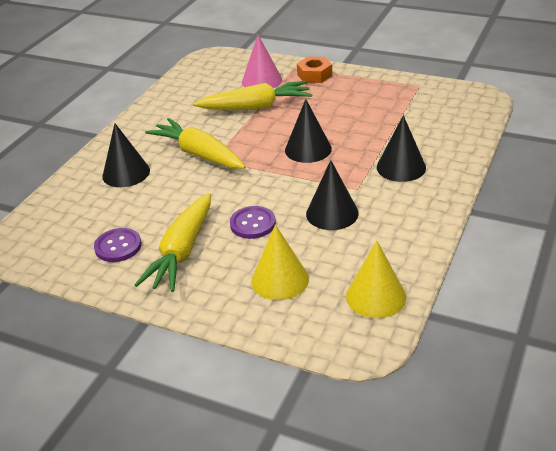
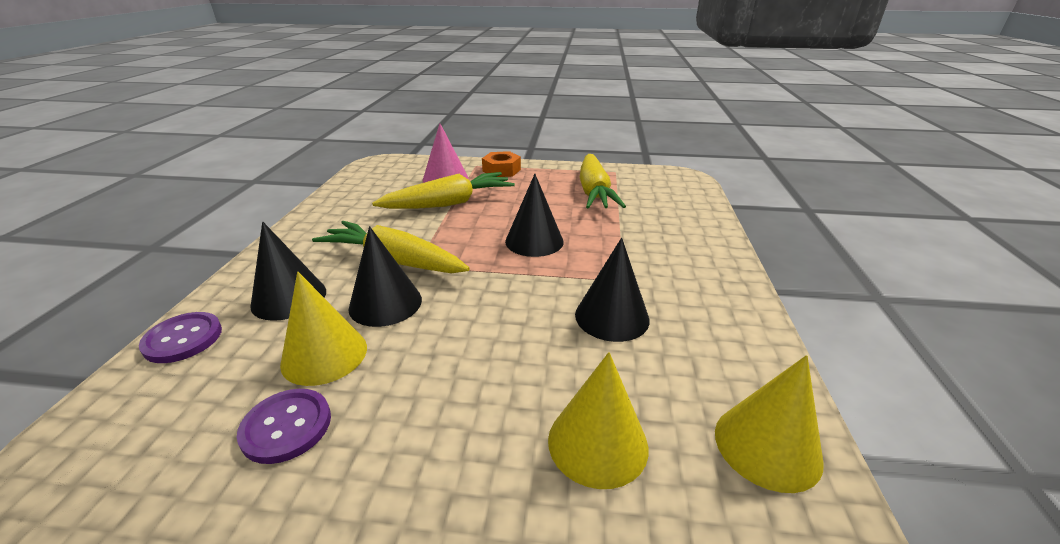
camera: 20 degrees left, 5 degrees down
(142, 212) = (324, 355): none -> yellow cone
(182, 252) = (408, 418): yellow carrot -> yellow carrot (594, 192)
(253, 224) = (507, 348): purple button -> purple button (183, 339)
(401, 167) = (656, 249): black cone -> black cone (385, 303)

